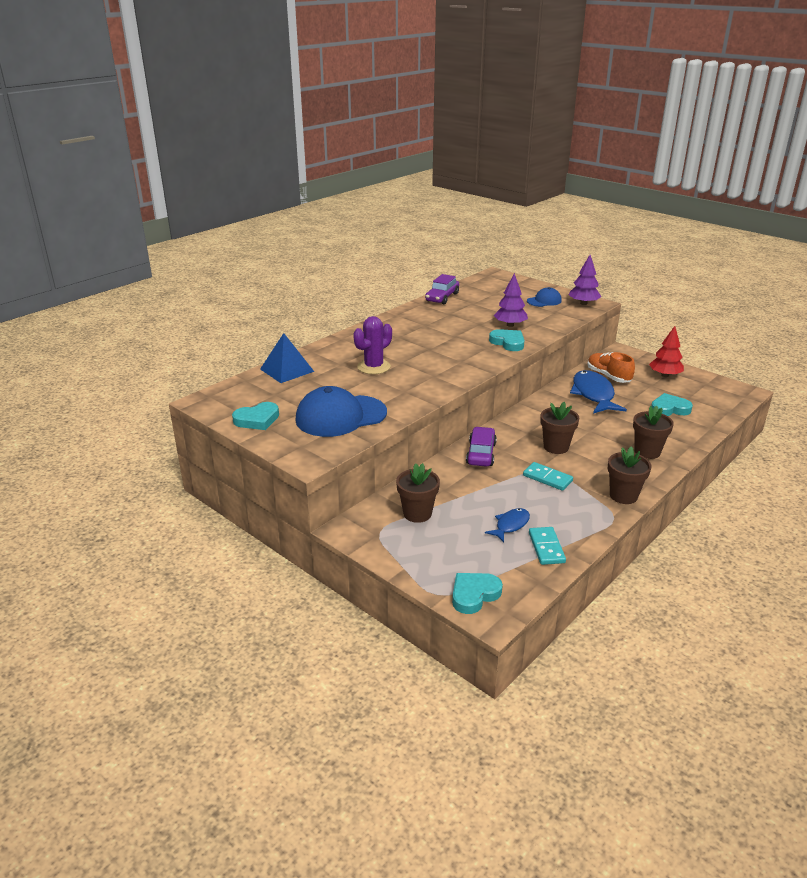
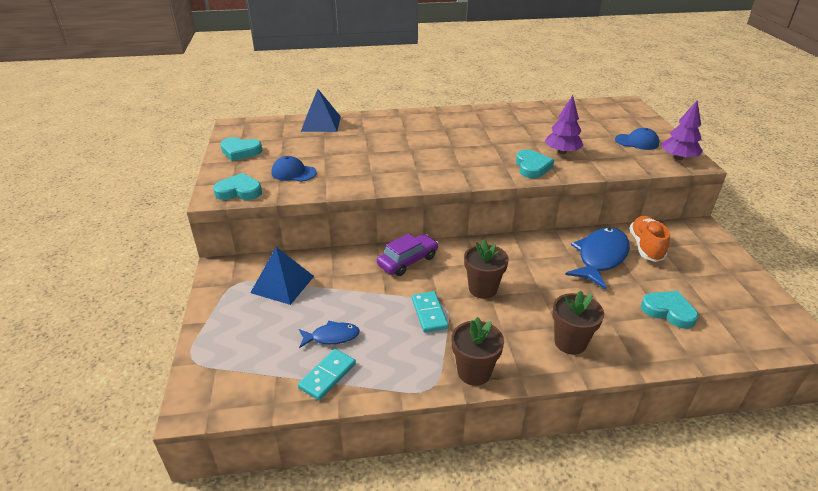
camera: 40 degrees right, 5 degrees up
(340, 416) = (293, 173): blue cap -> blue cap, size x0.52
(373, 367) = (383, 145): purple cactus -> none
(417, 513) = (282, 284): brown flower pot -> blue pyramid
(442, 297) = (539, 108): purple car -> none
(474, 595) = (212, 377): turquoise heart -> turquoise heart (239, 191)
(665, 375) = (718, 274): red tree -> none

